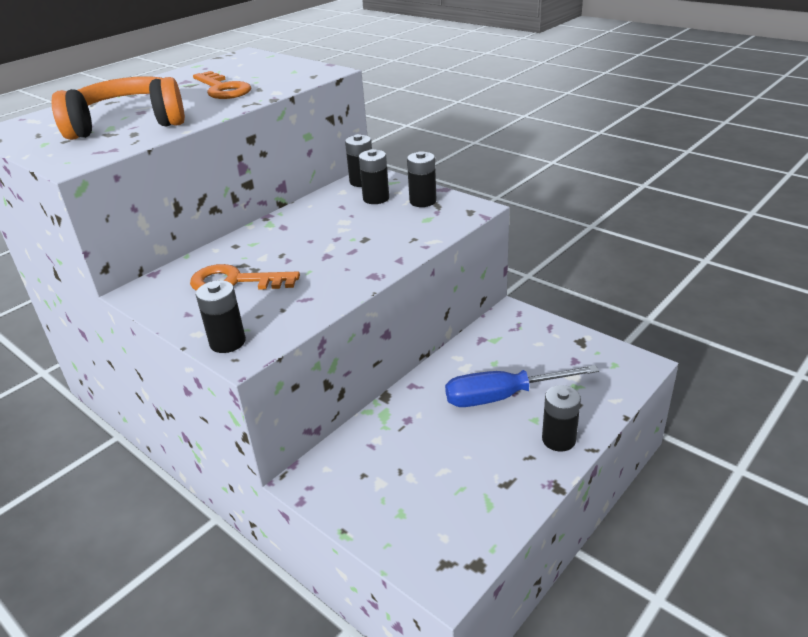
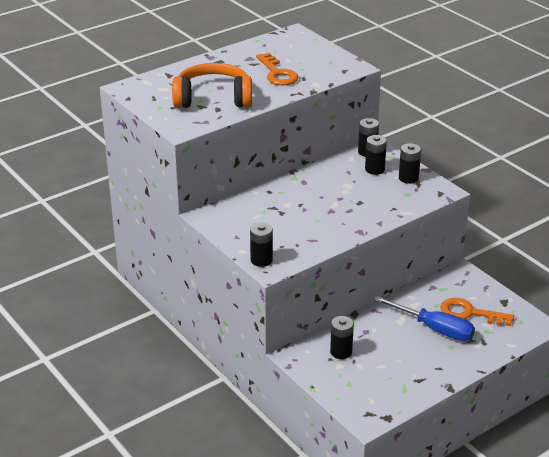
camera: 10 degrees right, 0 degrees up
(235, 281) = (268, 219): orange key -> orange key (469, 313)
(503, 397) = (434, 329): blue screwdriver -> blue screwdriver turned 150 degrees counterclockwise
(558, 439) = (462, 361): black battery -> black battery (341, 352)

